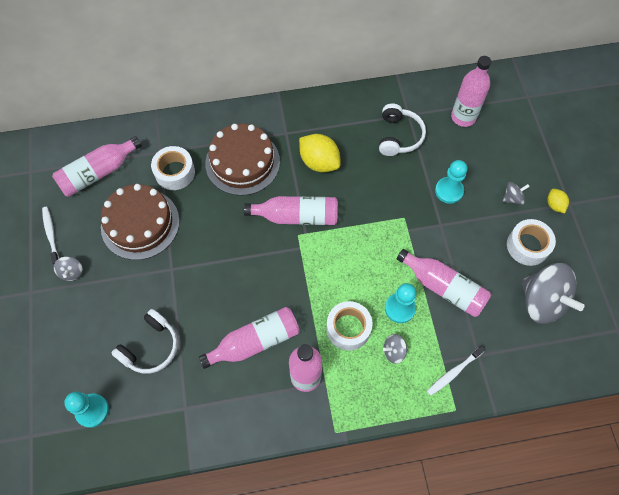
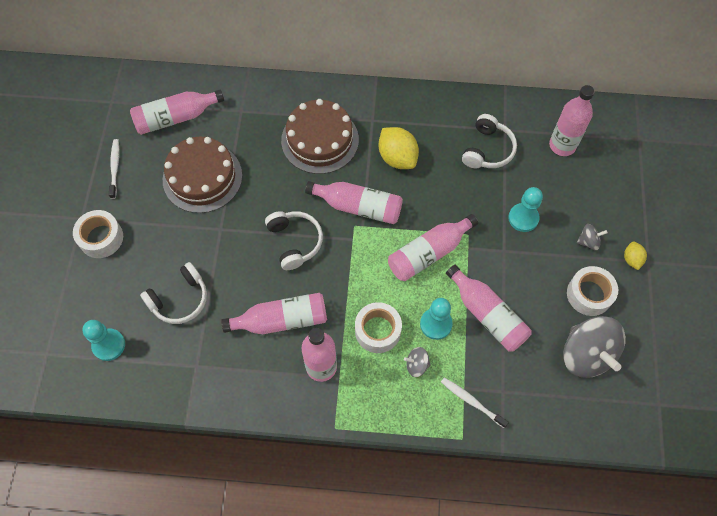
camera: 15 degrees right, 0 degrees up
(72, 272) = (125, 209): grey spinning top -> none
(175, 172) = (250, 134): white tape -> white tape (101, 238)
(246, 264) = (294, 242): none -> white headphones
(374, 243) = (429, 253): none -> pink bottle
(454, 372) = (471, 401): white toothbrush -> white toothbrush turned 60 degrees clockwise

